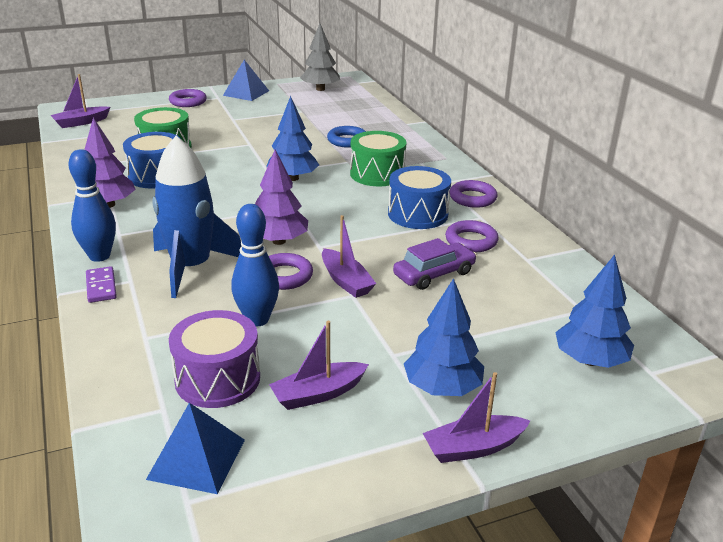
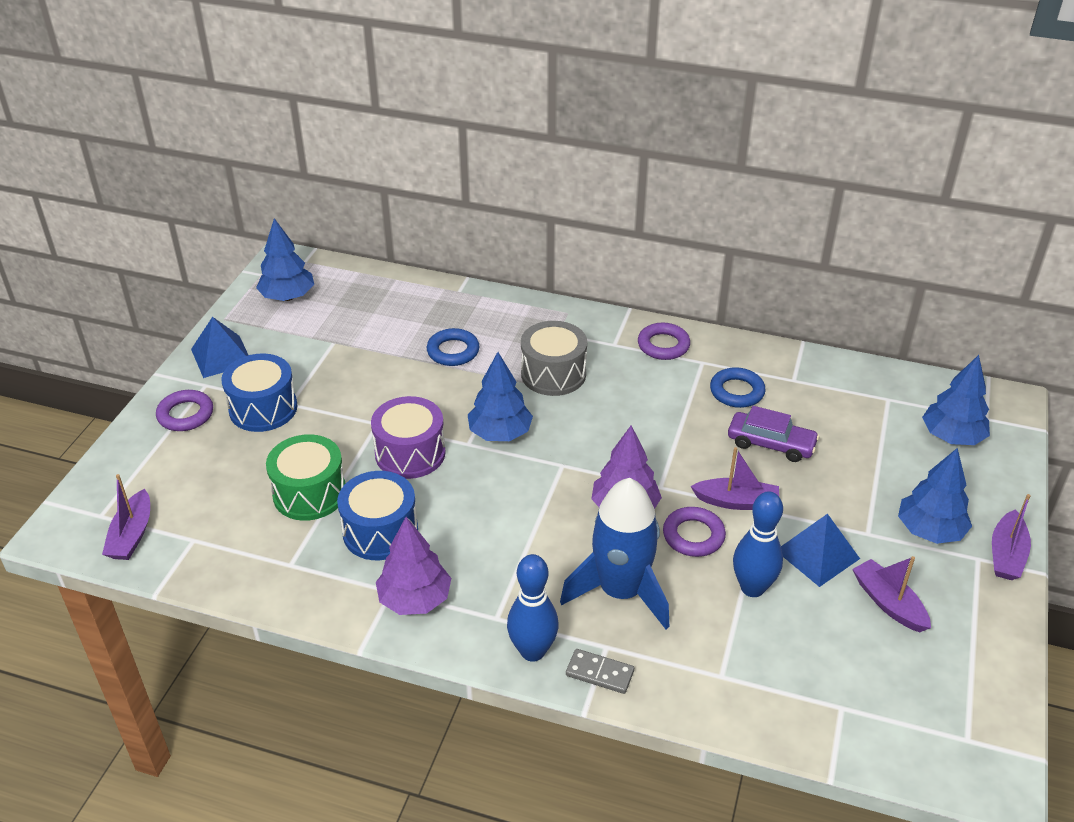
camera: 50 degrees left, 10 degrees up
(101, 287) = (599, 673): purple domino -> grey domino
(196, 459) = (921, 713): blue pyramid -> blue pyramid (817, 554)
(218, 379) = (824, 654): purple drum -> purple drum (410, 453)
(318, 394) = (888, 603): purple boat -> purple boat turned 135 degrees clockwise
(320, 89) = (287, 297): grey tree -> blue tree
(377, 174) = (553, 374): green drum -> grey drum
(418, 214) = (660, 394): blue drum -> blue drum (263, 408)
(434, 274) = (771, 444): purple car -> purple car turned 105 degrees clockwise
(471, 241) = (737, 392): purple ring -> blue ring

